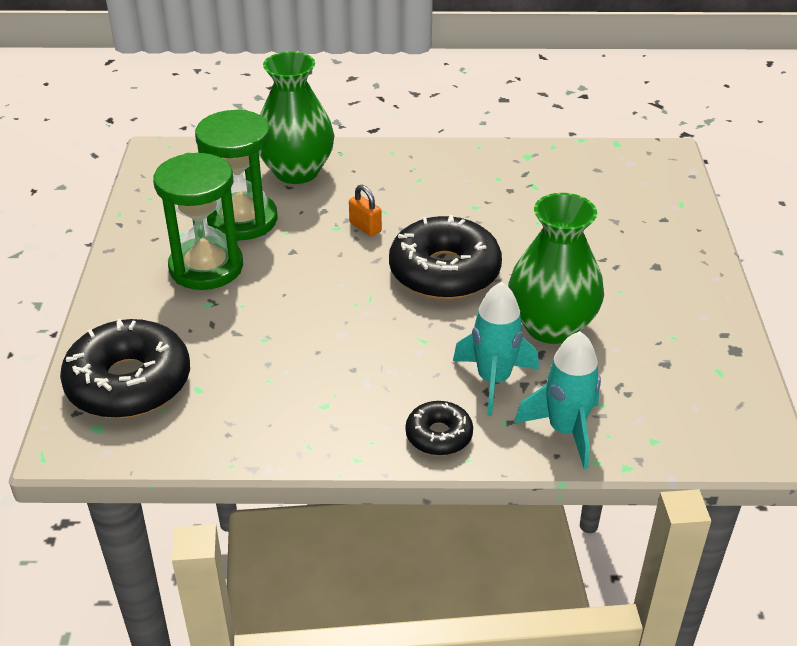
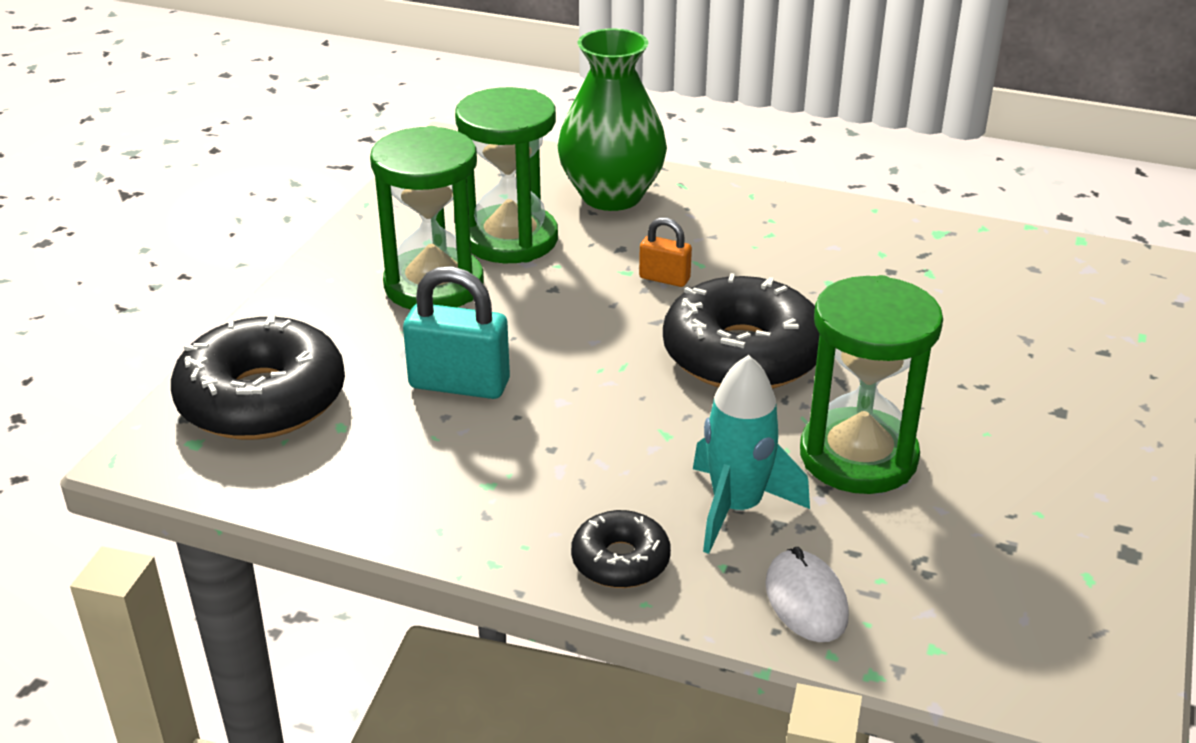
camera: 20 degrees right, 5 degrees down
(265, 338) = (459, 384): none -> turquoise padlock
(365, 227) = (664, 278): orange padlock -> orange padlock turned 45 degrees counterclockwise
(551, 326) = (858, 457): green vase -> green hourglass
(565, 431) = (806, 600): turquoise rocket -> white mouse

